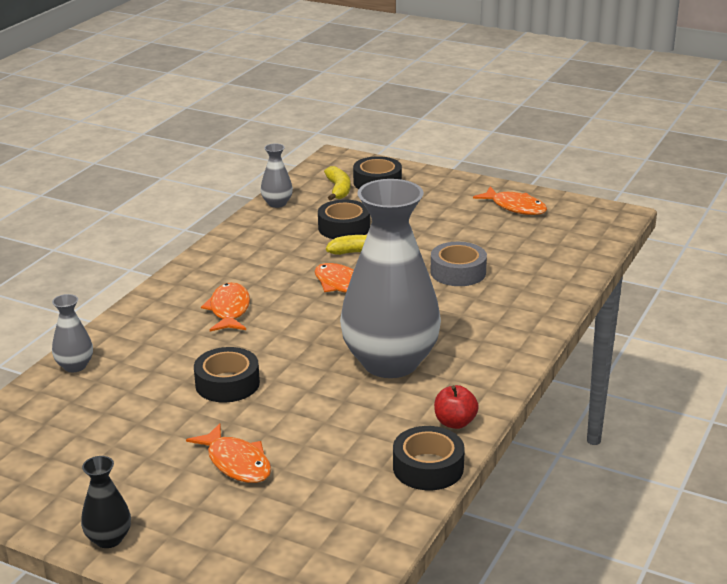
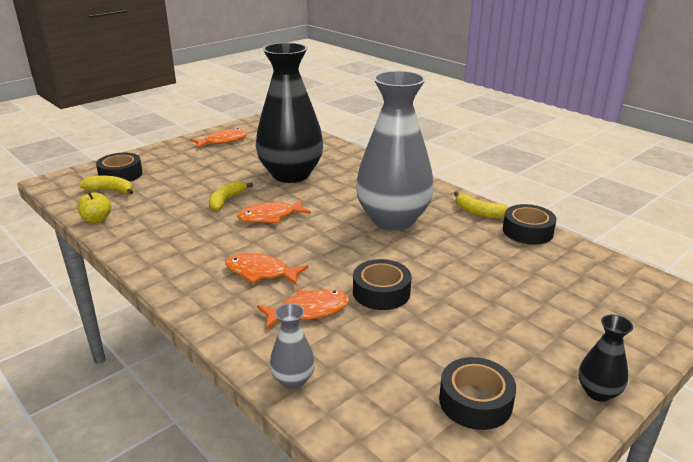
camera: 70 degrees left, 0 degrees up
(236, 463) = (500, 306): orange fish -> orange fish (308, 311)
(277, 203) = (97, 219): grey vase -> yellow apple
(344, 228) = (178, 200): black tape -> black tape (475, 401)
(455, 422) = (479, 213): red apple -> yellow banana
(458, 272) = (291, 175): grey tape -> black vase

